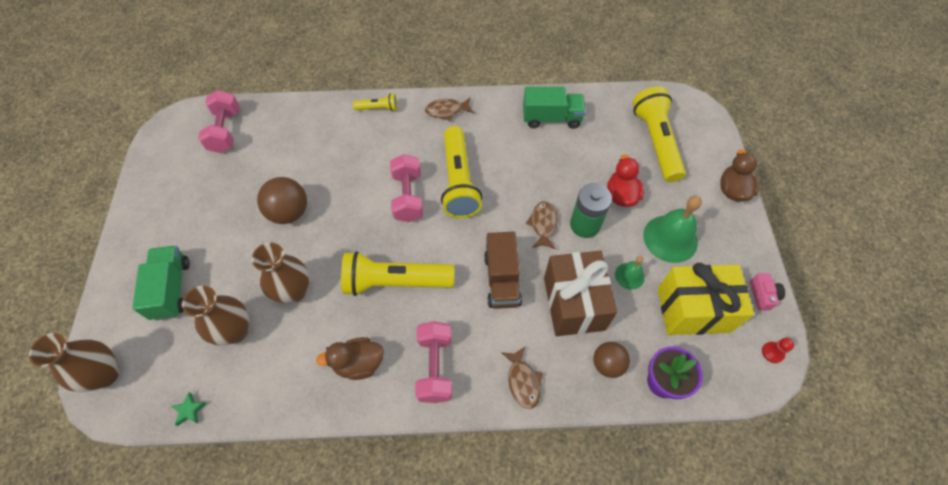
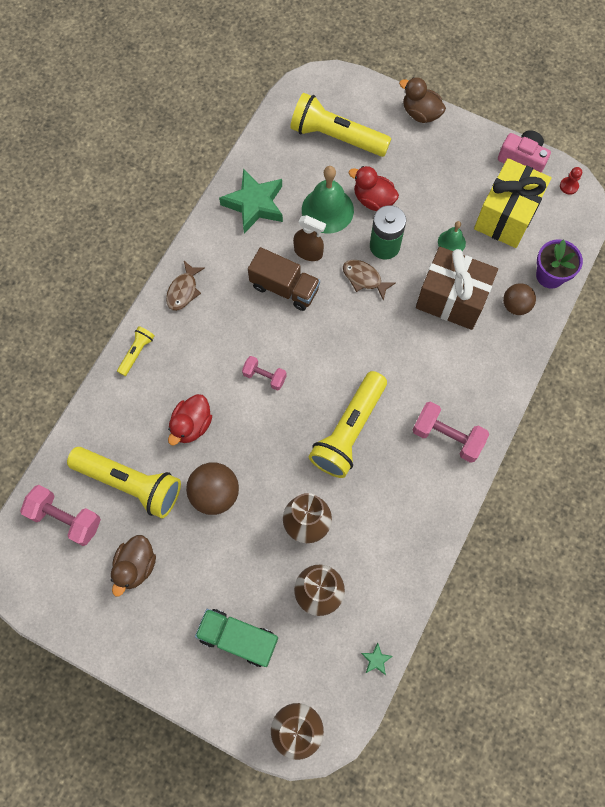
camera: 60 degrees left, 10 degrees up
(339, 169) = (191, 425): none -> red duck
(359, 363) = (410, 497): brown duck -> brown duck (136, 566)
(408, 197) = (264, 376): pink dumbbell -> pink dumbbell, size x0.61
(458, 181) = (275, 324): yellow flashlight -> yellow flashlight (130, 483)
(502, 279) = (398, 342): brown truck -> brown truck (284, 288)
(523, 381) = (495, 376): brown fish -> none
(537, 173) = (308, 252): none -> brown spray bottle
(551, 118) = (254, 204): green truck -> green star
(670, 238) = (436, 190): green bell -> green bell (327, 210)
(762, 295) = (522, 160): pink camera -> pink camera, size x1.52

